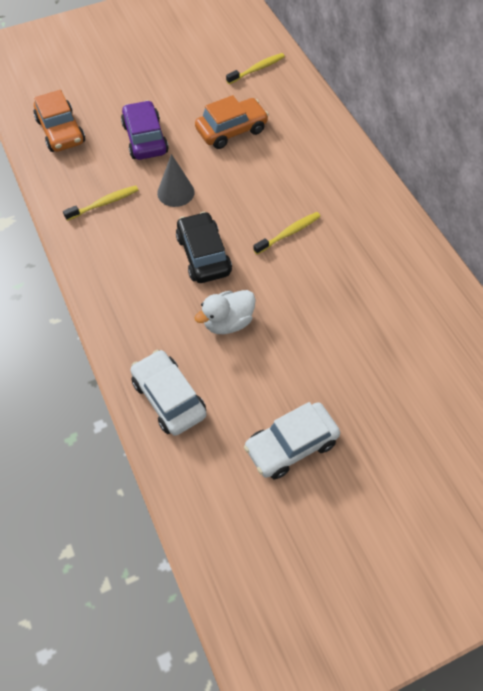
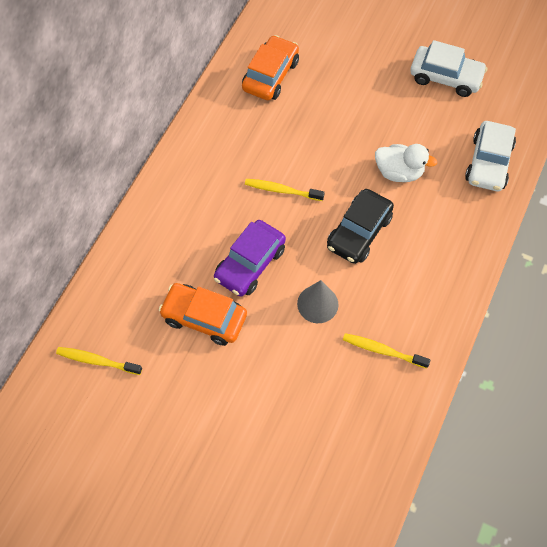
camera: 130 degrees left, 5 degrees up
(61, 131) = (341, 473): orange car -> orange car (270, 75)
(145, 138) = (280, 384): purple car -> purple car (250, 263)

